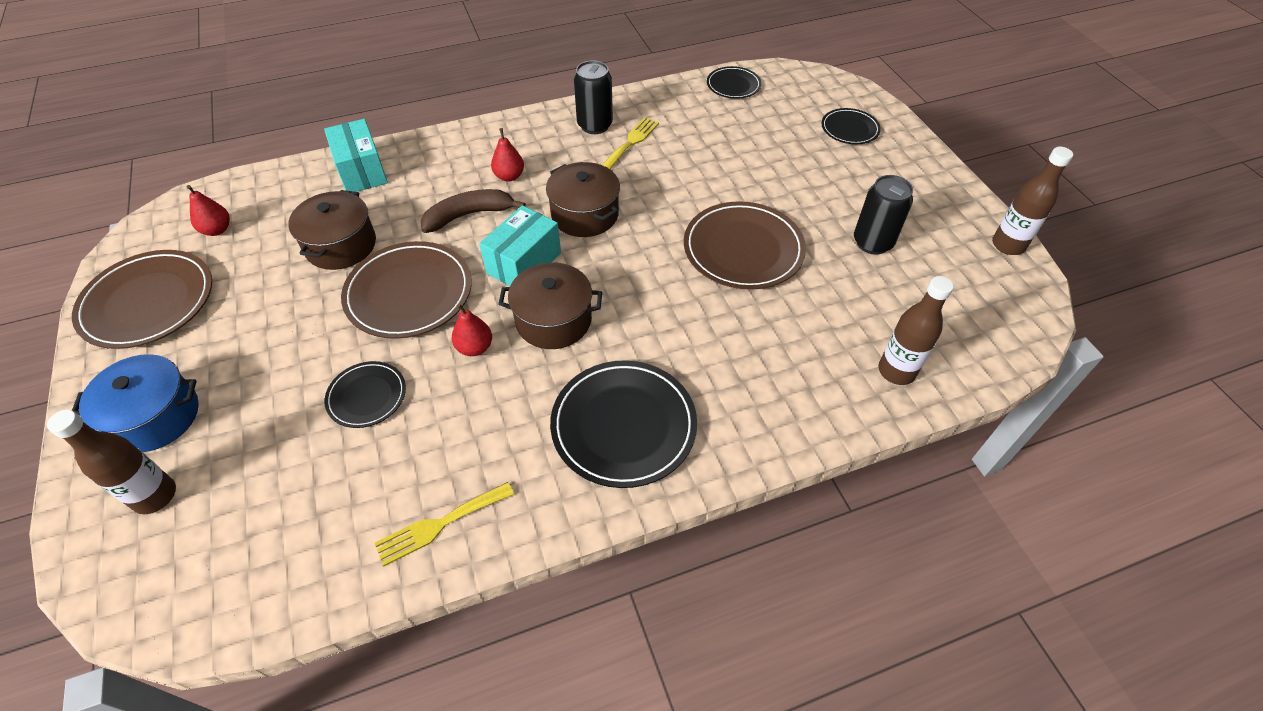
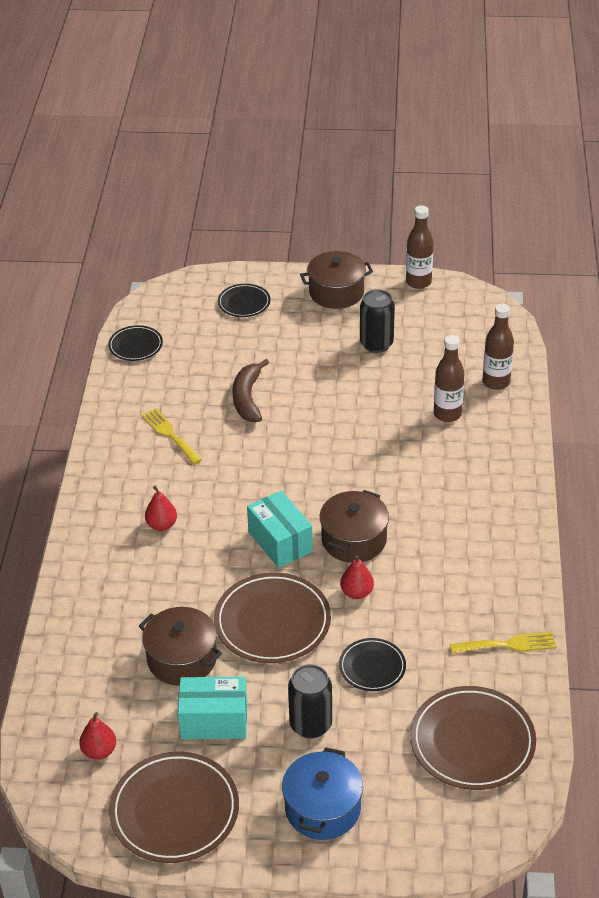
camera: 65 degrees left, 10 degrees down
(155, 496) = (406, 811): brown bottle -> brown bottle (447, 414)
(362, 171) = (81, 628): turquoise box -> turquoise box (214, 720)
(440, 524) = (508, 644): yellow fork -> yellow fork turned 90 degrees counterclockwise
(469, 215) = (197, 563): brown banana -> brown banana (247, 398)
(584, 214) = (244, 490): brown pot -> brown pot (336, 292)
(595, 125) = (128, 450): black can -> black can (310, 724)
(623, 425) = (472, 529): black plate -> none
(743, 249) = (342, 412): brown plate -> brown plate (472, 741)

